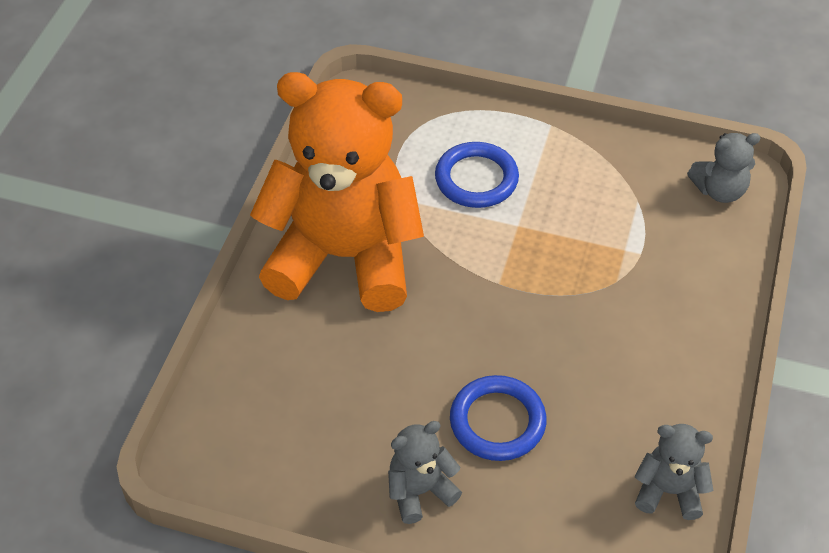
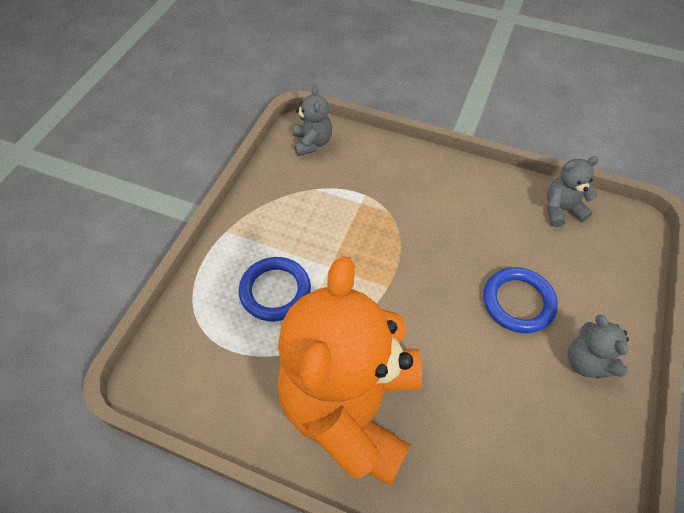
camera: 85 degrees left, 5 degrees up
(669, 491) = (561, 210): grey teddy bear -> grey teddy bear turned 60 degrees clockwise

